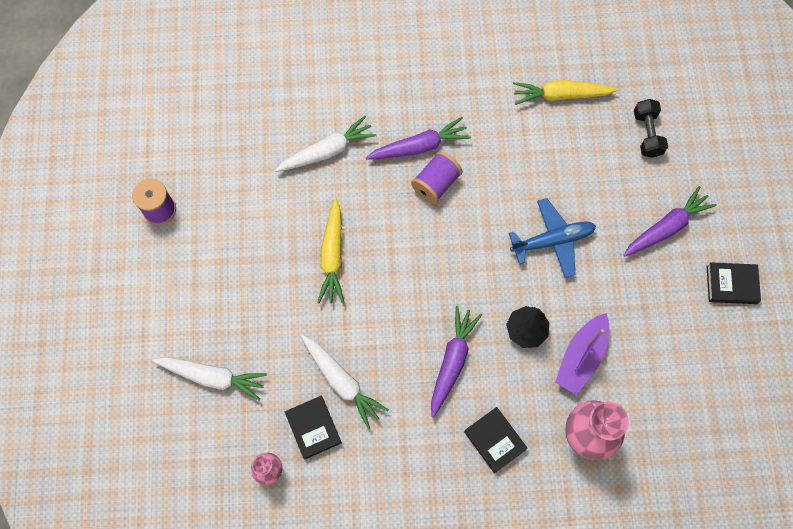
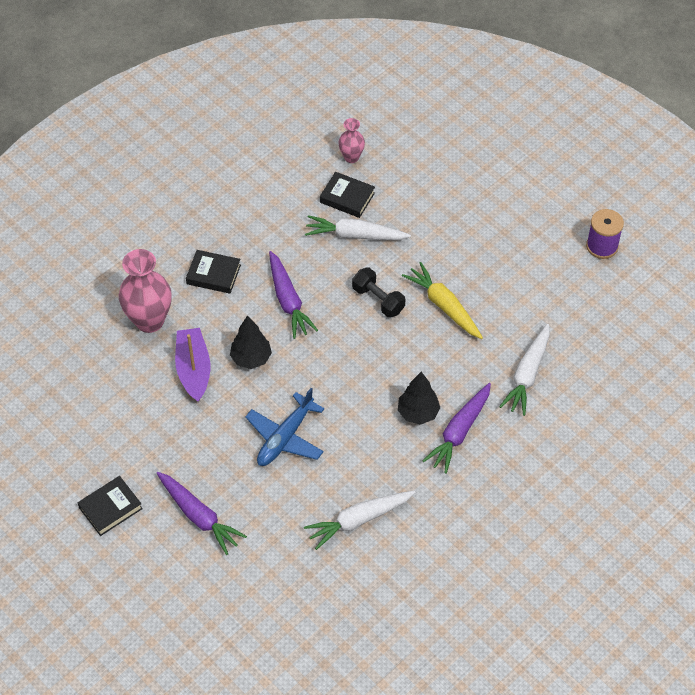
camera: 140 degrees right, 15 degrees down
(212, 377) = (446, 179): white carrot -> white carrot (359, 520)
(436, 184) = (418, 413): purple spool -> black tree
(561, 95) = (381, 566): yellow carrot -> none
(647, 134) = (277, 587): black dumbbell -> black dumbbell (378, 300)
(666, 227) = (199, 516): purple carrot -> purple carrot turned 60 degrees counterclockwise

